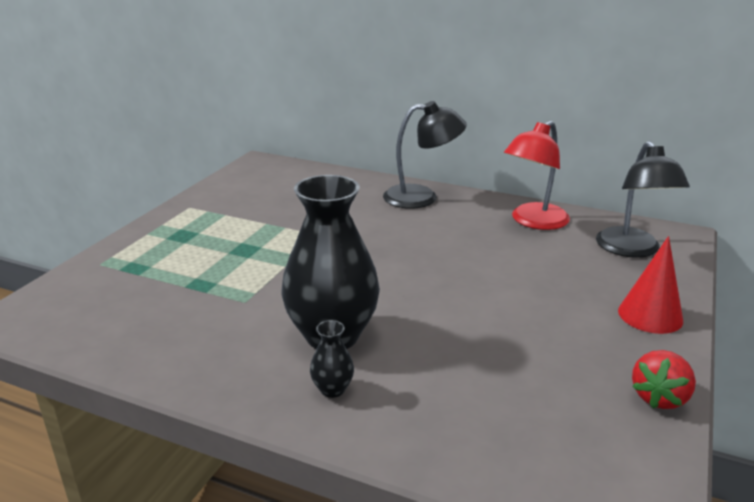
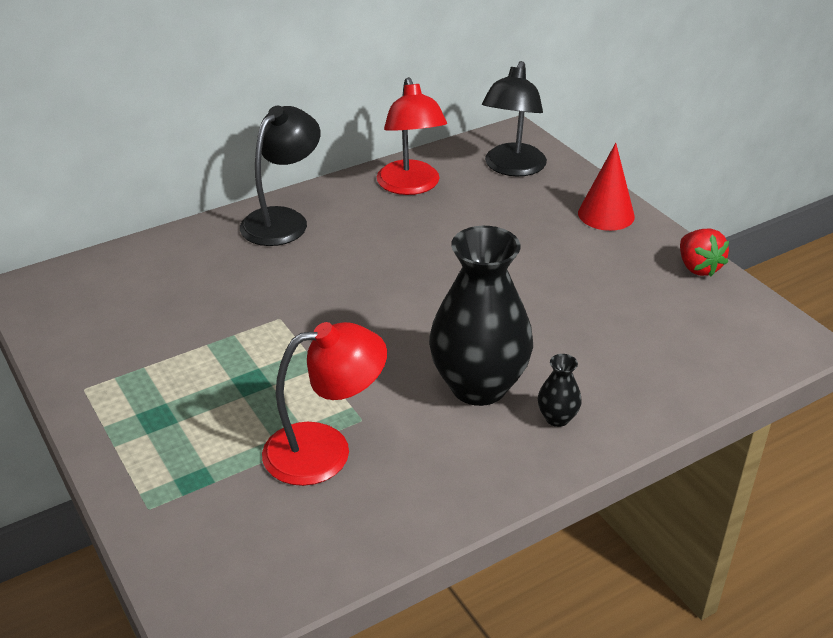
camera: 55 degrees left, 10 degrees up
(200, 300) = (325, 450): none -> red lamp
(632, 250) = (512, 168): black lamp -> black lamp turned 75 degrees clockwise

